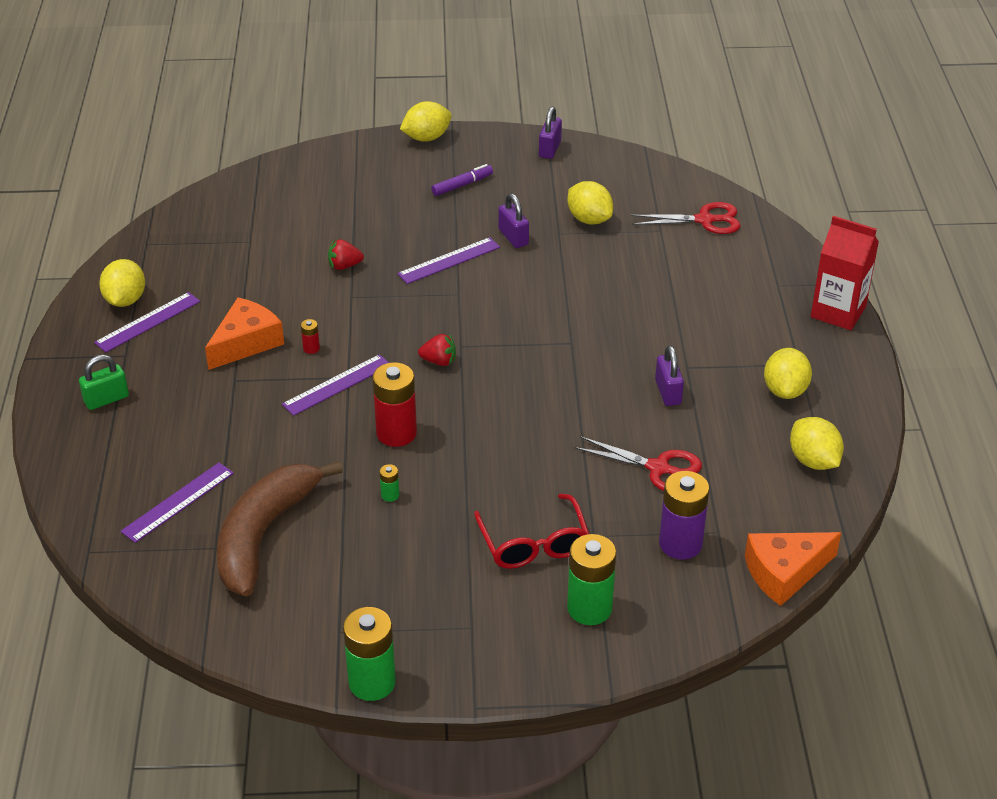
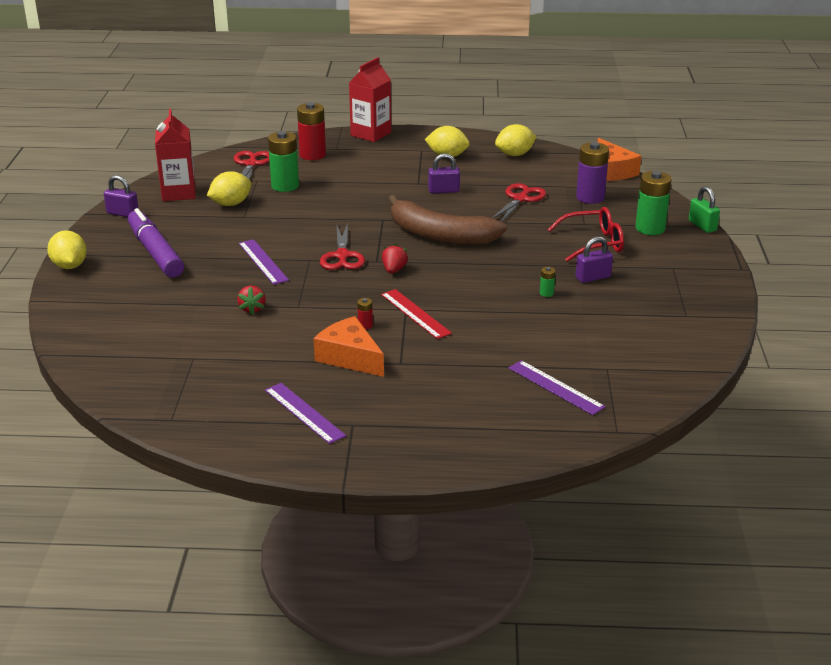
camera: 85 degrees left, 10 degrees down
(106, 399) = (417, 432): green padlock -> green padlock (702, 226)
(125, 300) = (264, 428): yellow lemon -> none
(264, 535) = (592, 346): brown banana -> brown banana (440, 235)
(337, 385) = (415, 314): purple ruler -> red ruler
(372, 682) = (730, 303): green battery -> green battery (285, 186)
(396, 433) = (477, 289): red battery -> red battery (312, 155)
(462, 185) = (155, 252): purple marker -> purple marker, size x2.01
(468, 318) = (342, 256): none -> red scissors
(513, 237) = (242, 234): purple padlock -> purple padlock (593, 277)
(610, 178) = (178, 193): none -> red carton

